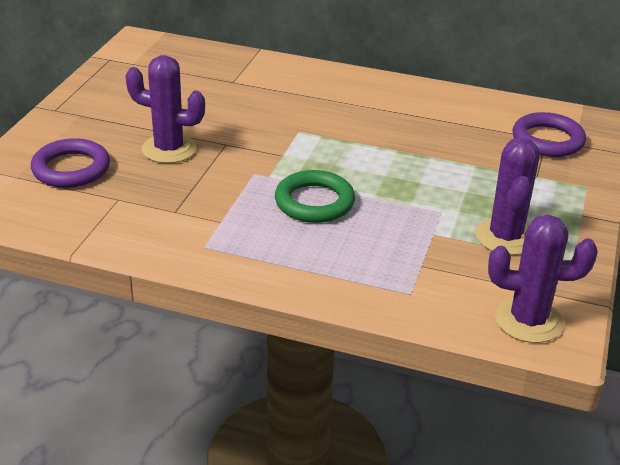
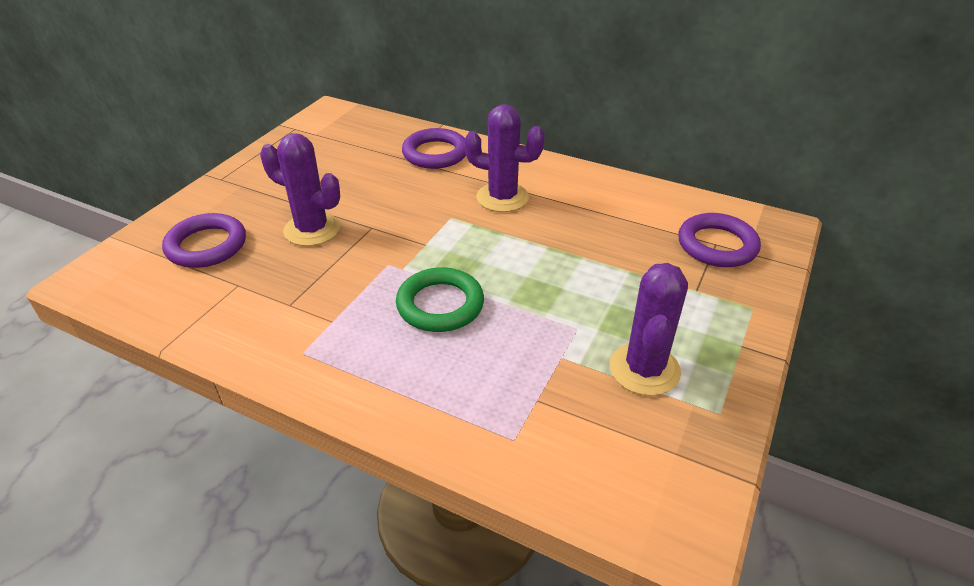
camera: 10 degrees right, 5 degrees up
(263, 76) = (435, 153): none -> purple ring
(528, 320) = (648, 496): purple cactus -> purple cactus (502, 197)

